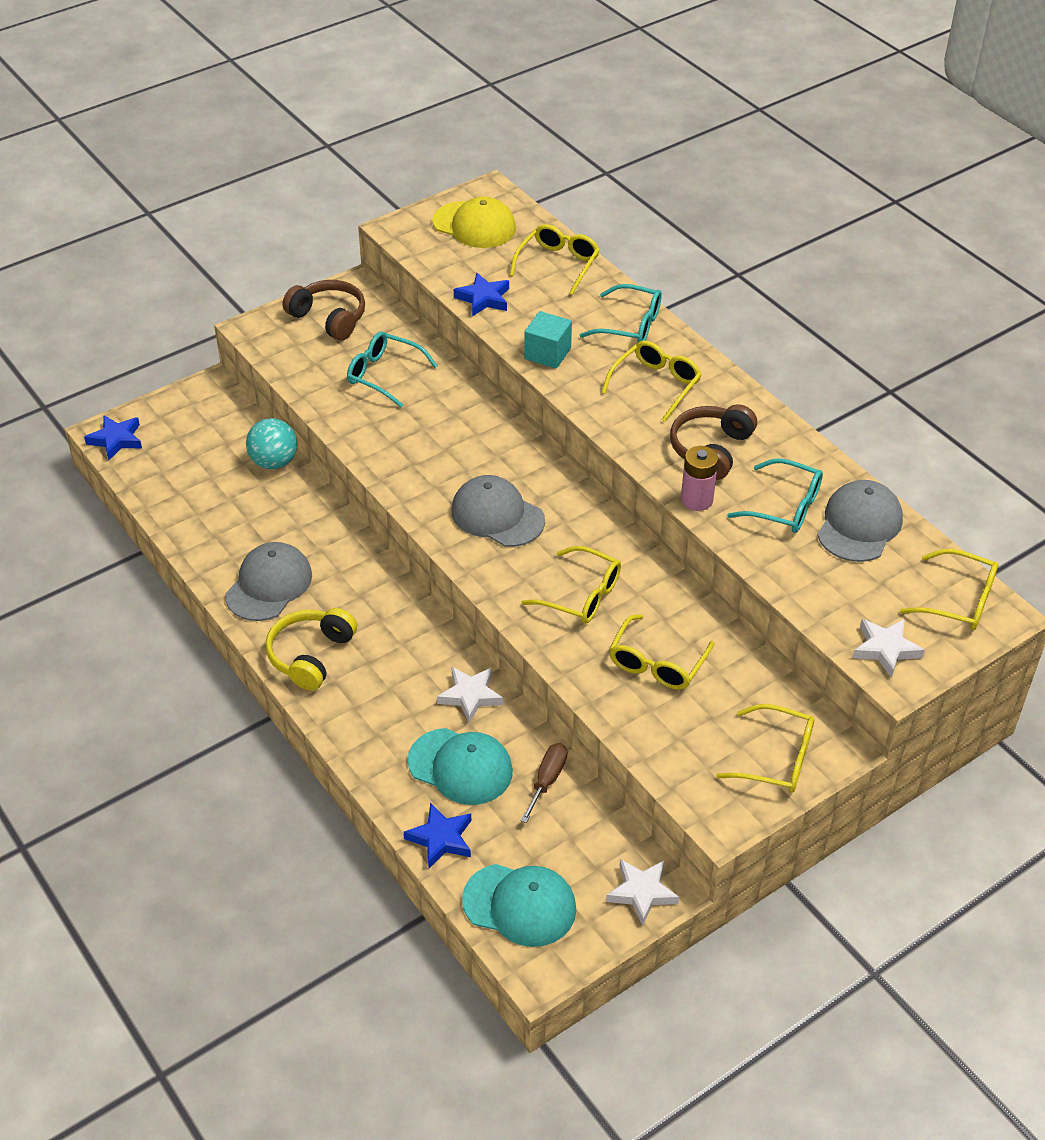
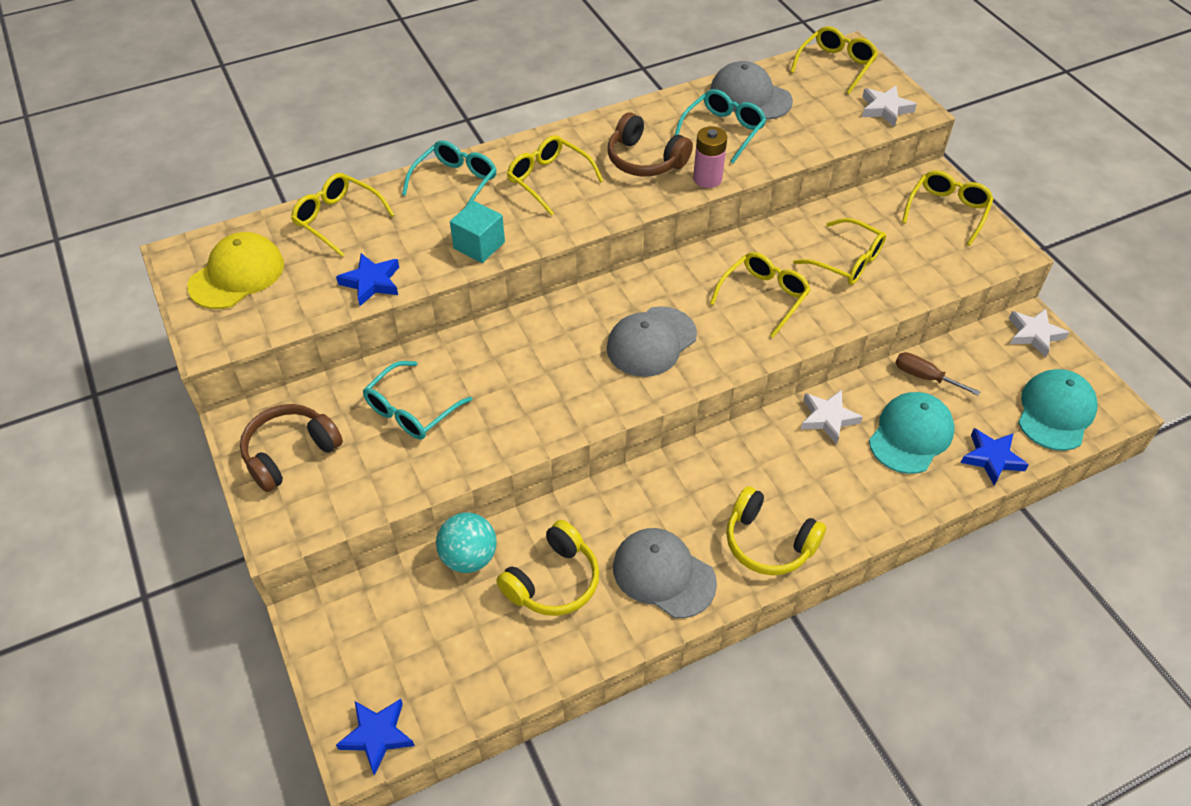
camera: 80 degrees left, 5 degrees up
(256, 516) = (553, 581): none -> yellow headphones

